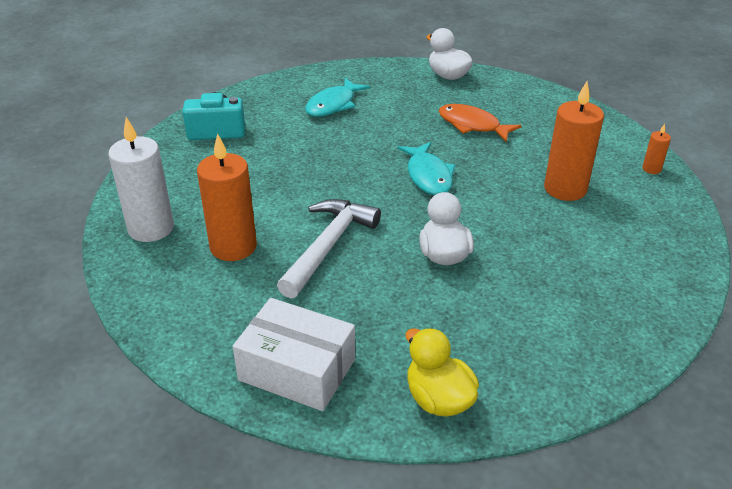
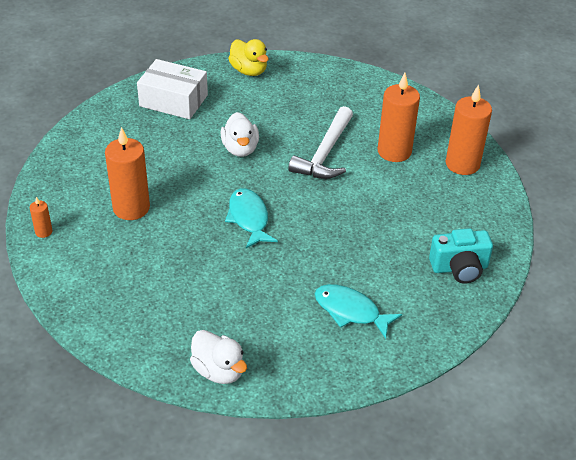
camera: 175 degrees right, 5 degrees up
(151, 228) = (462, 164): white candle -> orange candle
(297, 369) = (329, 82): white box -> white box (173, 100)
(333, 105) = (350, 311): turquoise fish -> turquoise fish turned 90 degrees counterclockwise
(472, 125) = (201, 284): orange fish -> none

